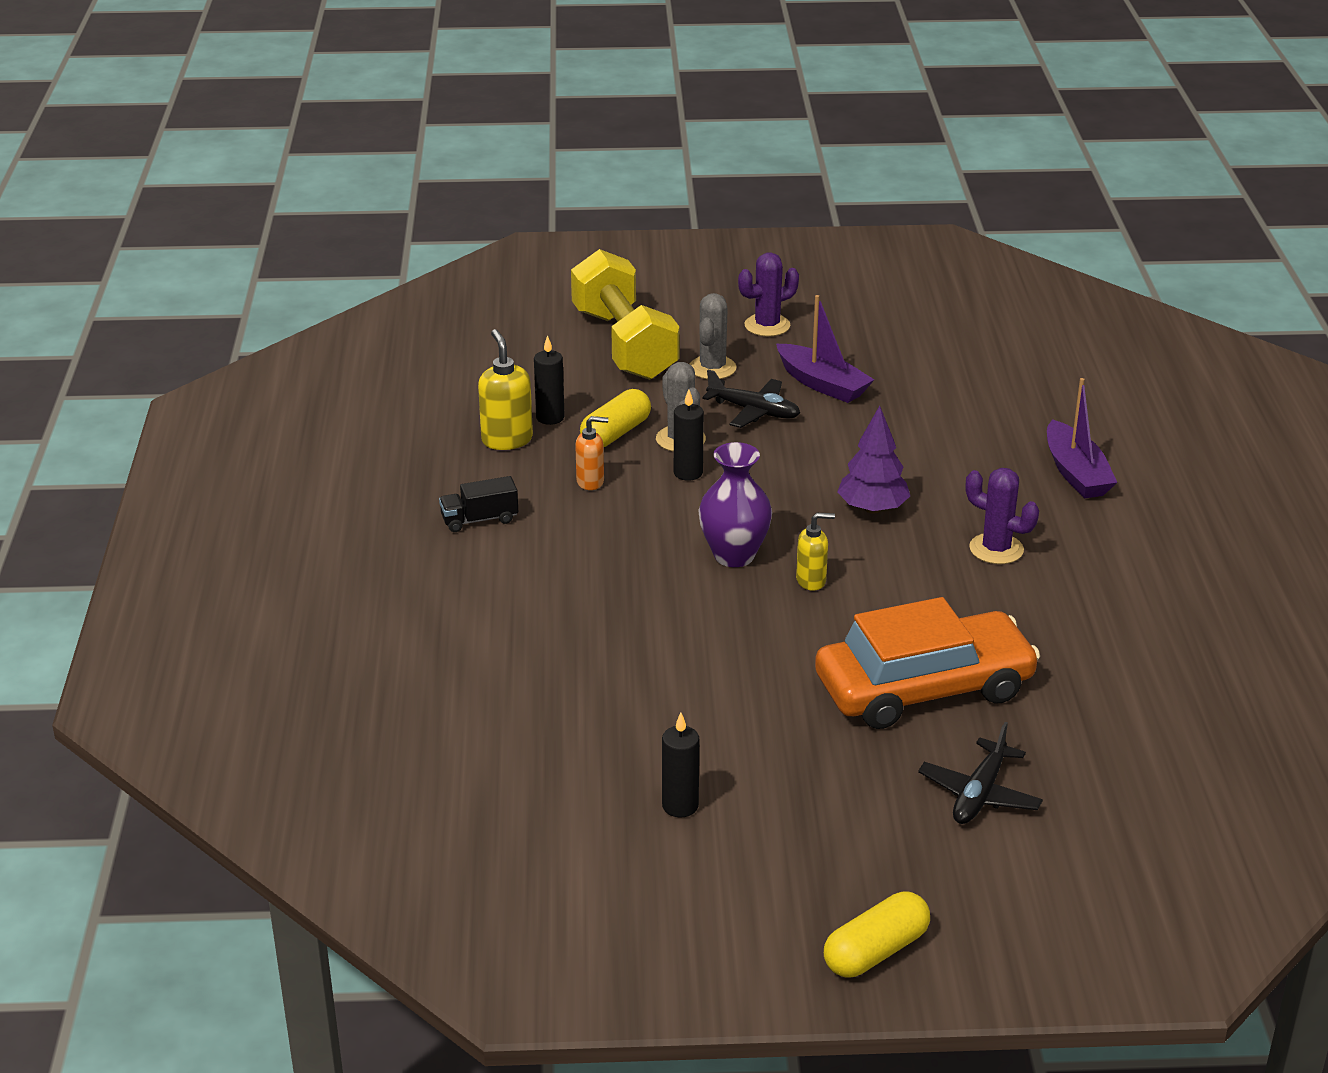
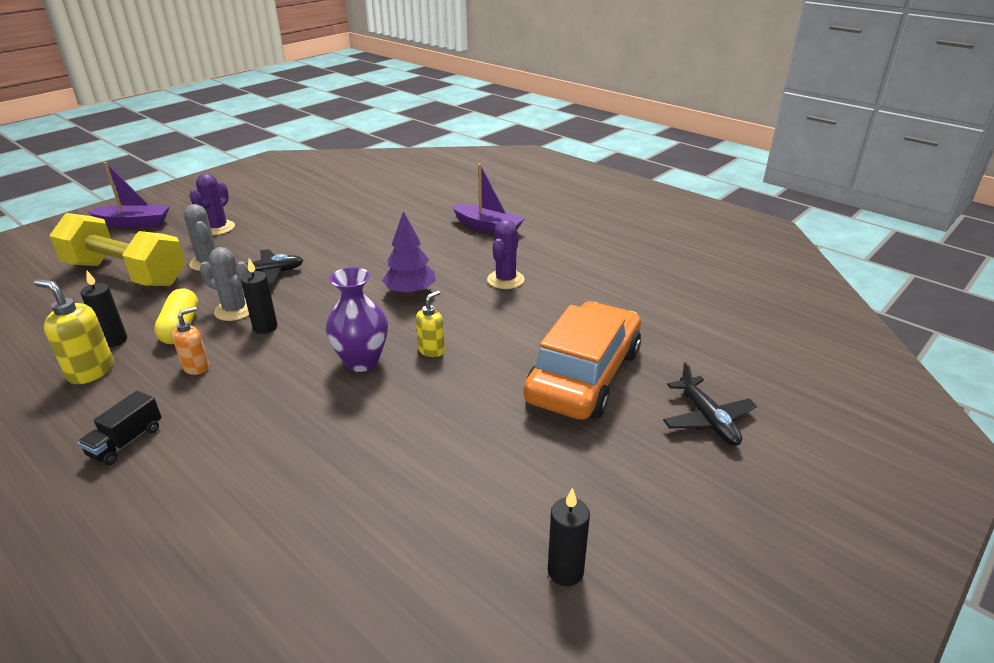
camera: 45 degrees left, 0 degrees up
(822, 384) = (292, 243): purple boat -> purple boat (134, 223)
(876, 951) = (836, 581): yellow capsule -> none
(996, 549) = (505, 280): purple cactus -> purple cactus turned 60 degrees counterclockwise

